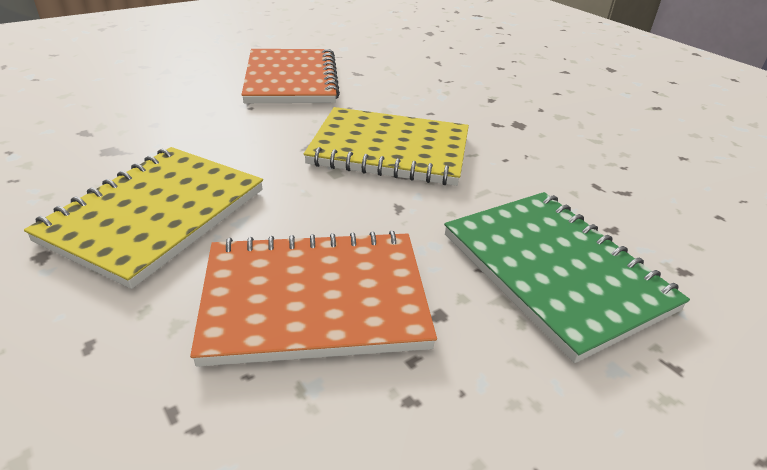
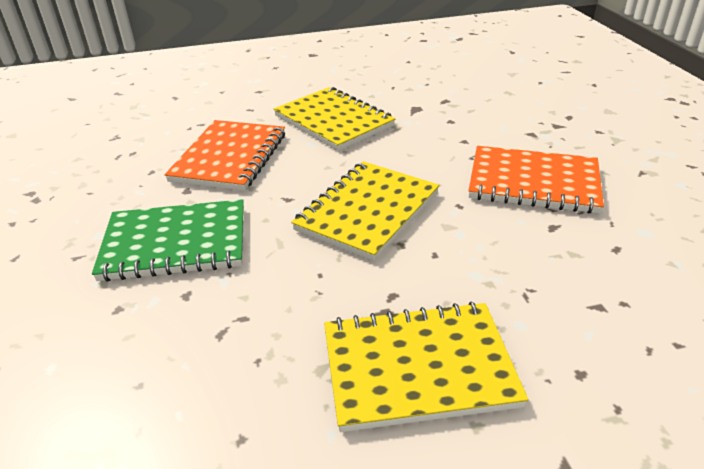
camera: 115 degrees right, 0 degrees up
(552, 108) = (418, 367): none -> yellow notebook

